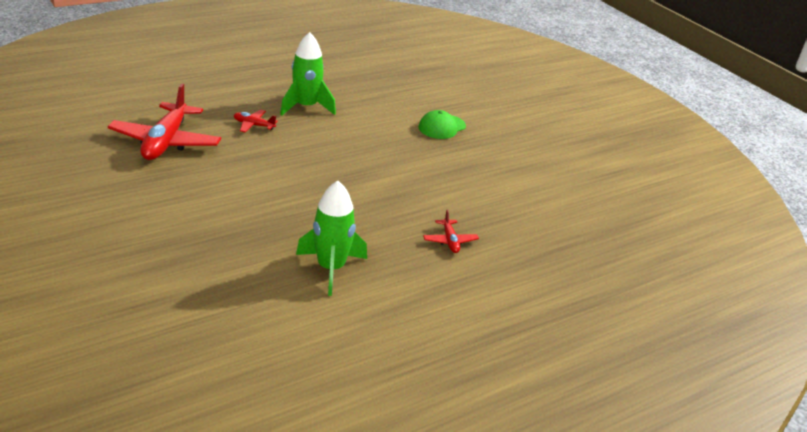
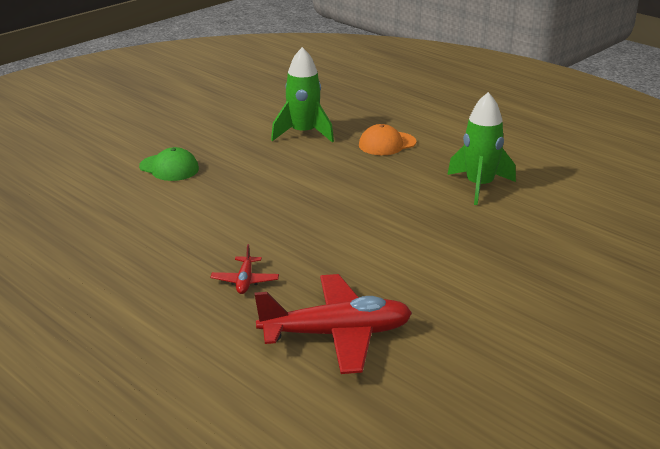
camera: 100 degrees left, 5 degrees down
(306, 107) = (169, 255): green rocket -> green rocket (303, 133)
(450, 241) = (387, 144): red plane -> orange cap

